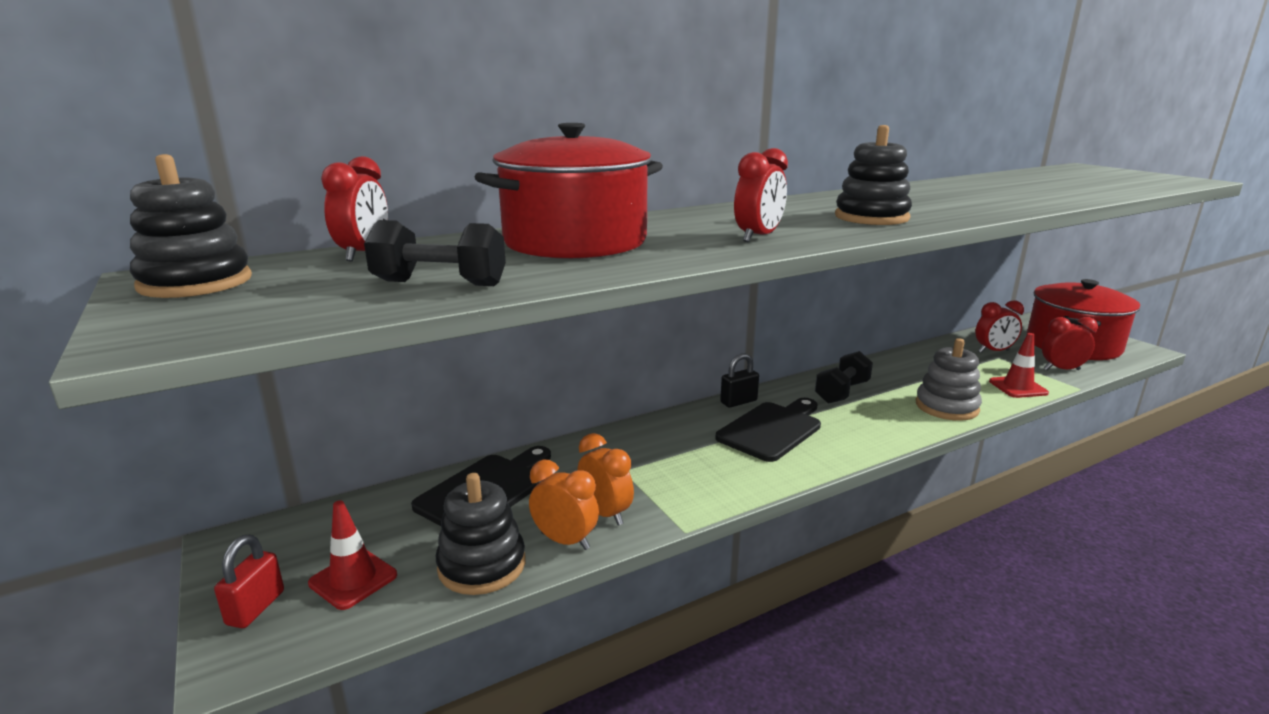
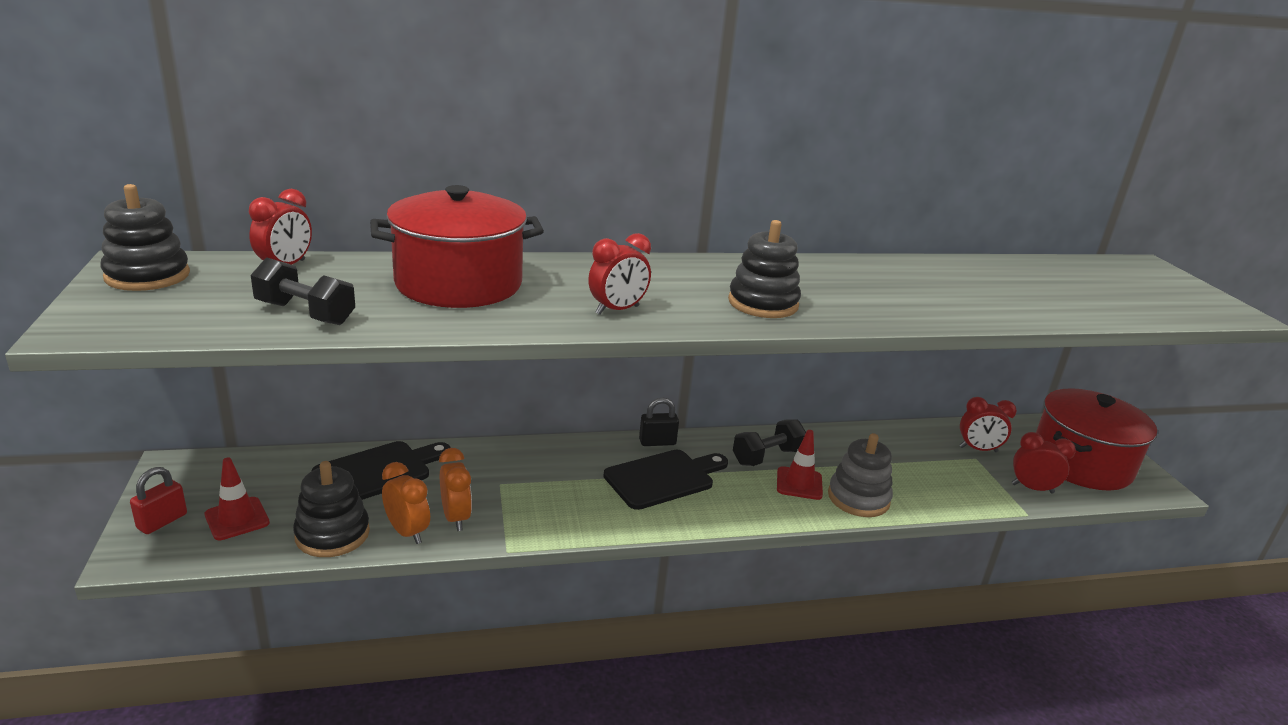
camera: 15 degrees right, 5 degrees up
(1018, 387) = (959, 496): red traffic cone -> red traffic cone (799, 483)

